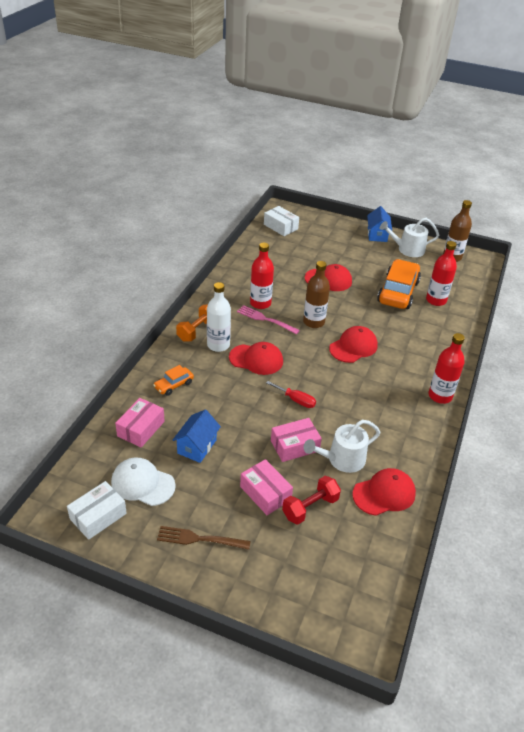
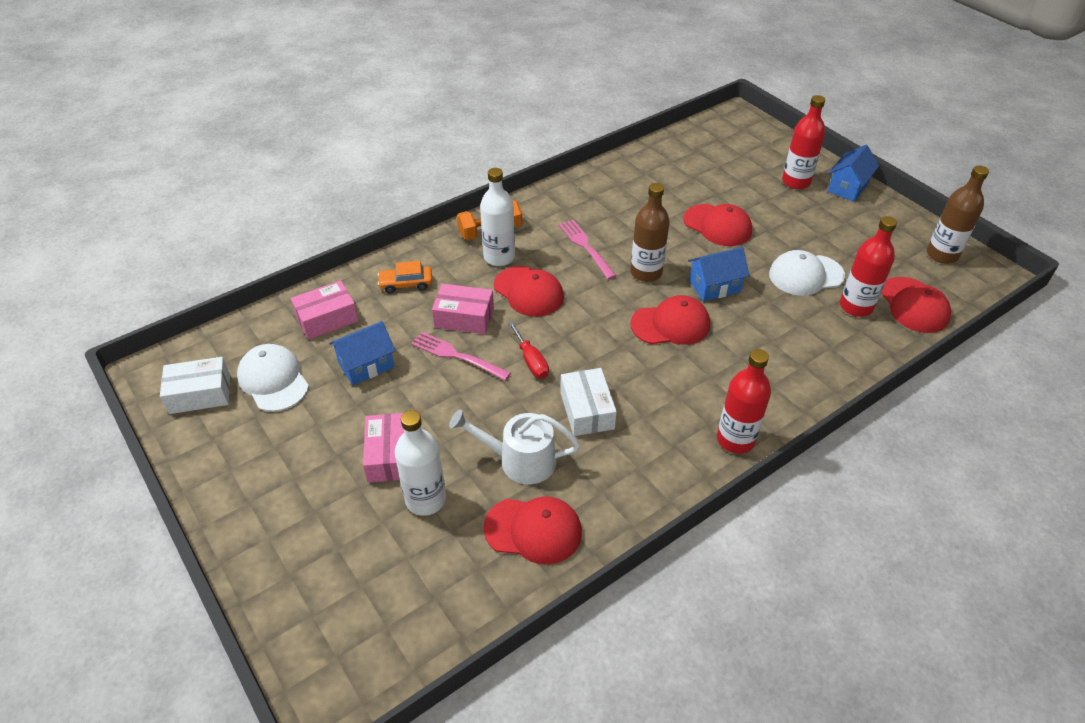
camera: 35 degrees right, 5 degrees up
(200, 539) = (273, 471): brown fork -> none
(249, 416) = (457, 356): none -> pink fork
(260, 303) = (597, 225): red bottle -> red bottle (796, 182)
(280, 227) = (714, 137): white box -> white box (587, 410)
(295, 446) = (477, 416): pink box -> pink box (464, 317)
(310, 508) = (425, 499): red dumbbell -> white bottle
(357, 316) = (714, 286): none -> blue house
(398, 292) = (805, 275): orange car -> white cap
(407, 249) = (877, 222): white watering can -> none
(461, 289) = (914, 305): none -> red cap

